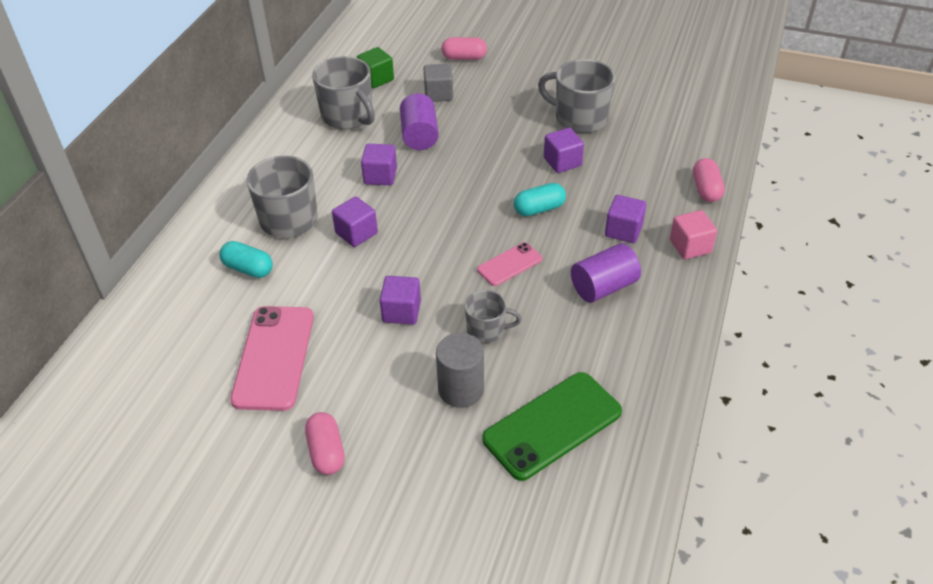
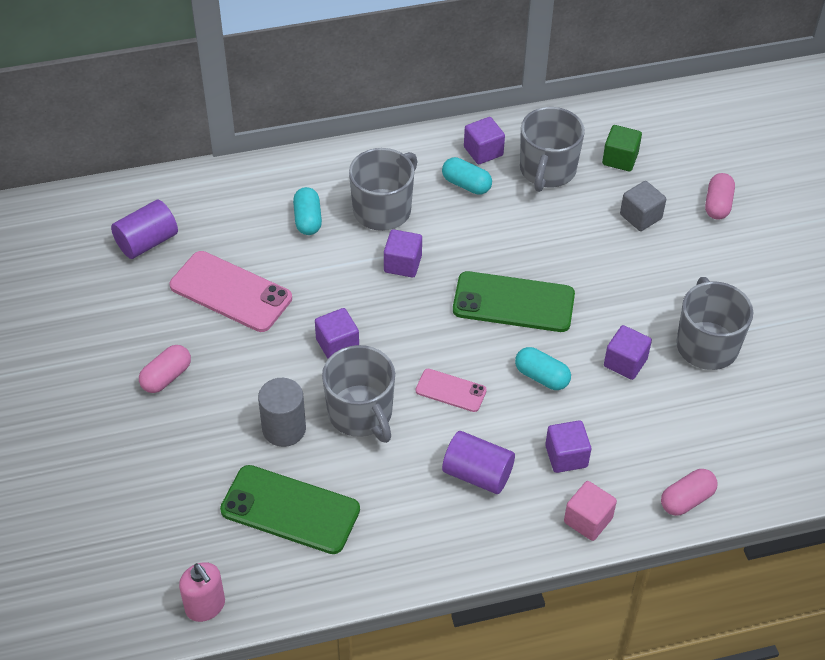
camera: 55 degrees right, 5 degrees up
(274, 357) = (231, 292): pink phone -> pink phone turned 60 degrees clockwise
(315, 162) = (466, 184): none -> turquoise capsule
(380, 176) = (487, 239): purple cube -> purple cube (483, 151)
(419, 136) = (566, 236): purple cylinder -> purple cylinder (147, 242)
(455, 191) = (513, 302): none -> green phone
(464, 57) = (717, 205): pink capsule -> pink capsule turned 45 degrees clockwise
(487, 330) = (361, 413): grey mug -> grey mug, size x1.74
(616, 541) = (205, 606): none -> pink soap dispenser

